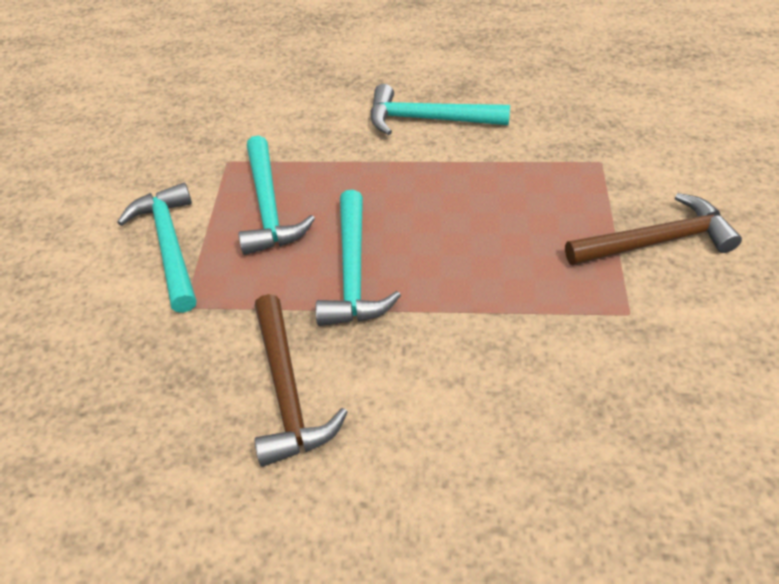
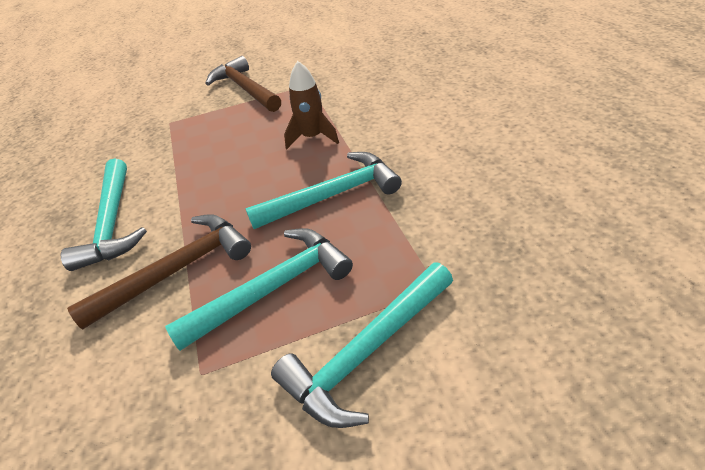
camera: 110 degrees left, 5 degrees down
(288, 391) = (464, 183): brown hammer -> brown hammer (177, 270)
(476, 283) = (312, 137): none -> brown rocket

